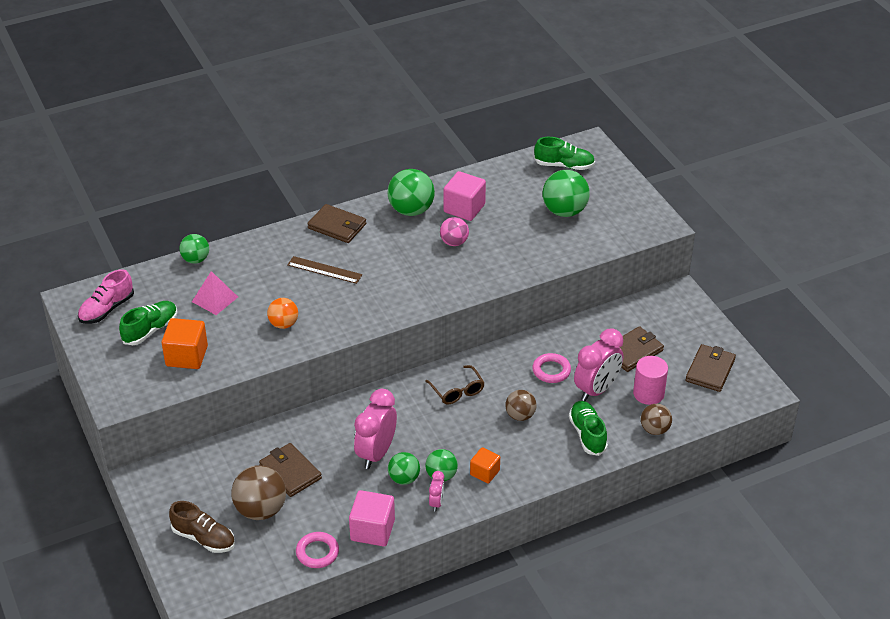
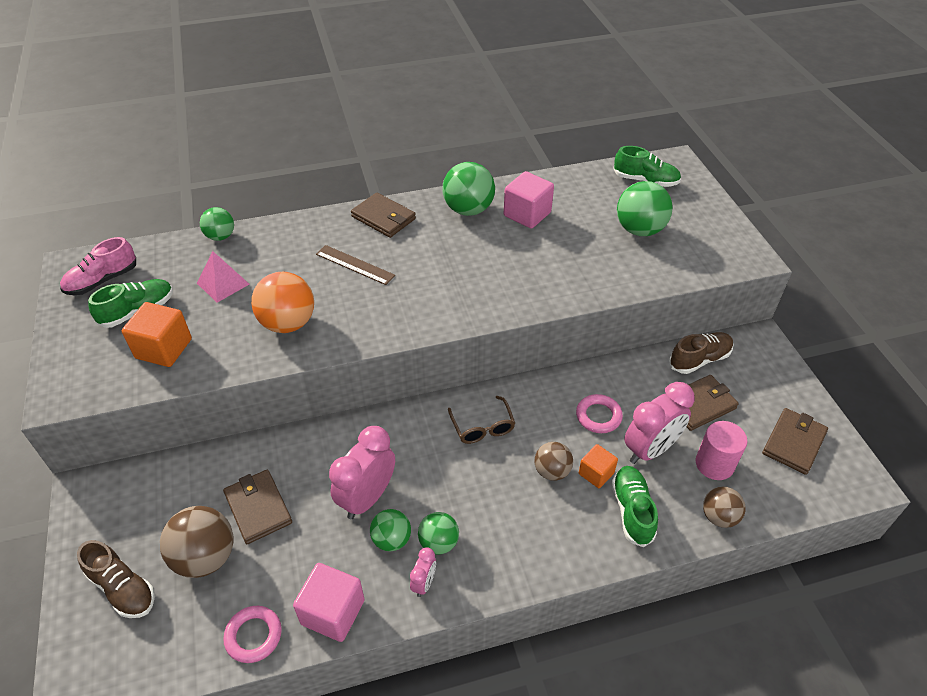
camera: 10 degrees right, 5 degrees up
(283, 324) = (288, 323): orange ball -> orange ball, size x1.64
(454, 242) = (508, 250): pink ball -> none
(485, 472) = (494, 547): orange cube -> orange cube (596, 473)
(630, 316) = (699, 360): none -> brown shoe

